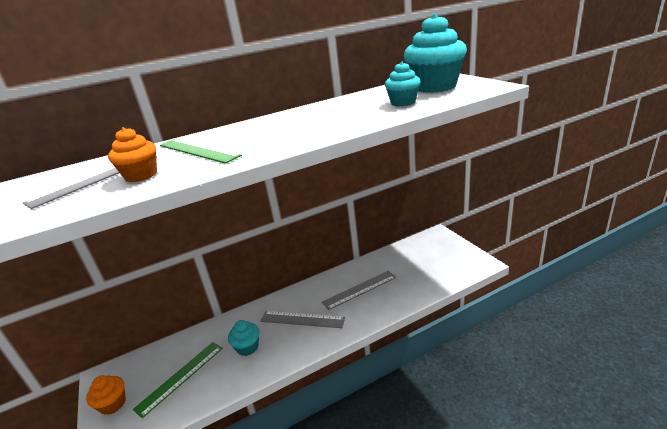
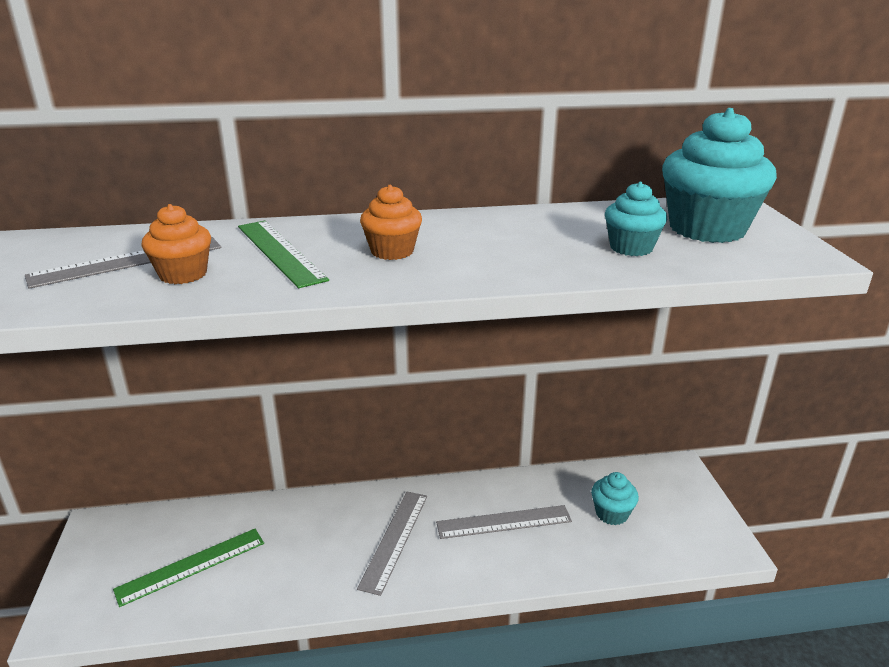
camera: 15 degrees right, 0 degrees up
(113, 404) = (93, 571): orange cupcake -> orange cupcake (392, 251)
(247, 347) = (298, 555): turquoise cupcake -> turquoise cupcake (611, 514)
(302, 319) = (395, 540): grey ruler -> grey ruler turned 75 degrees clockwise

